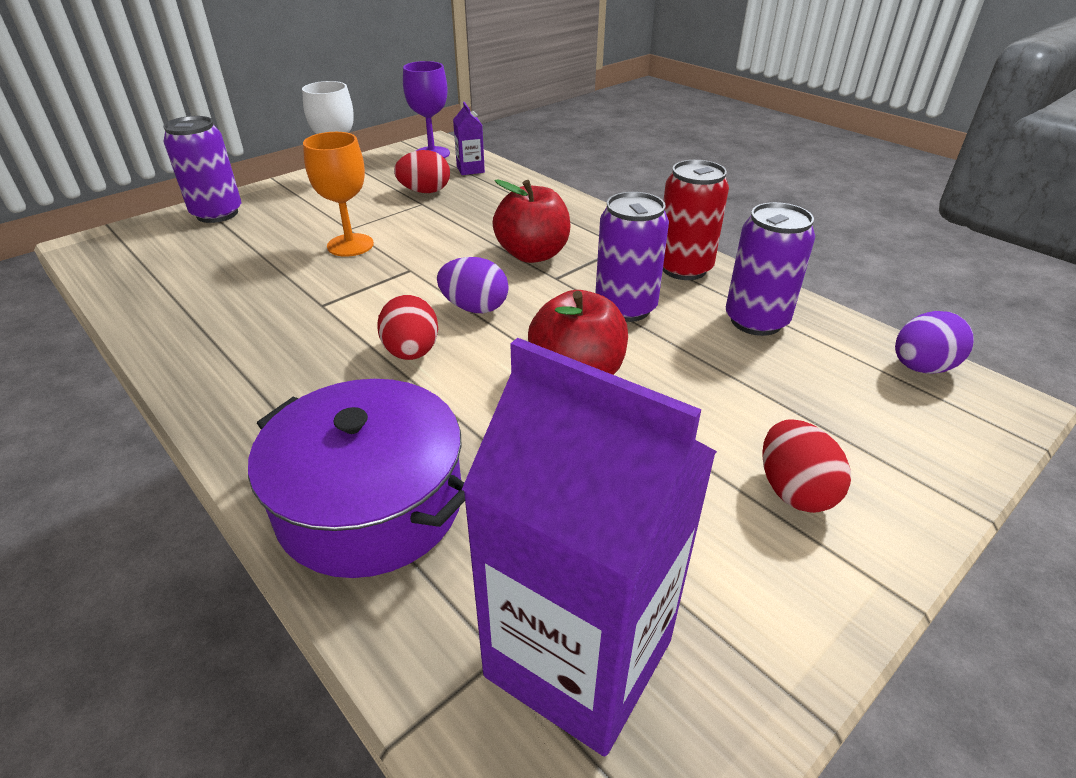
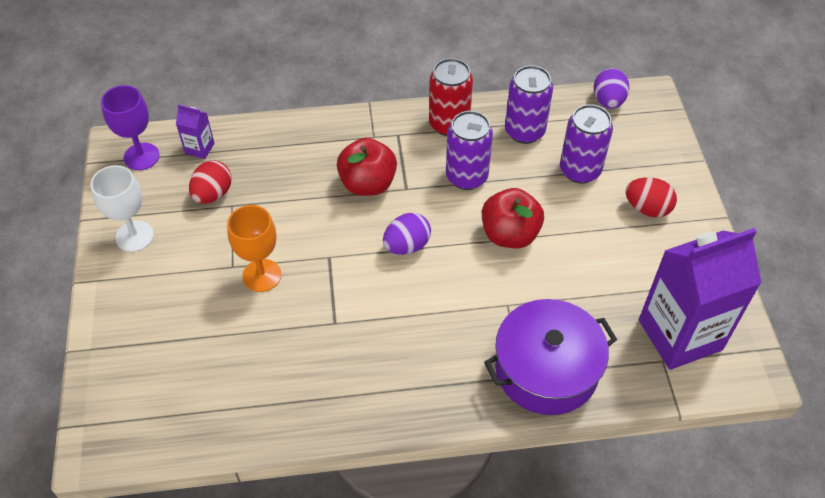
camera: 55 degrees left, 15 degrees up
(217, 214) = (120, 342): purple can -> purple can (580, 170)
(411, 352) = (430, 298): red egg -> none

